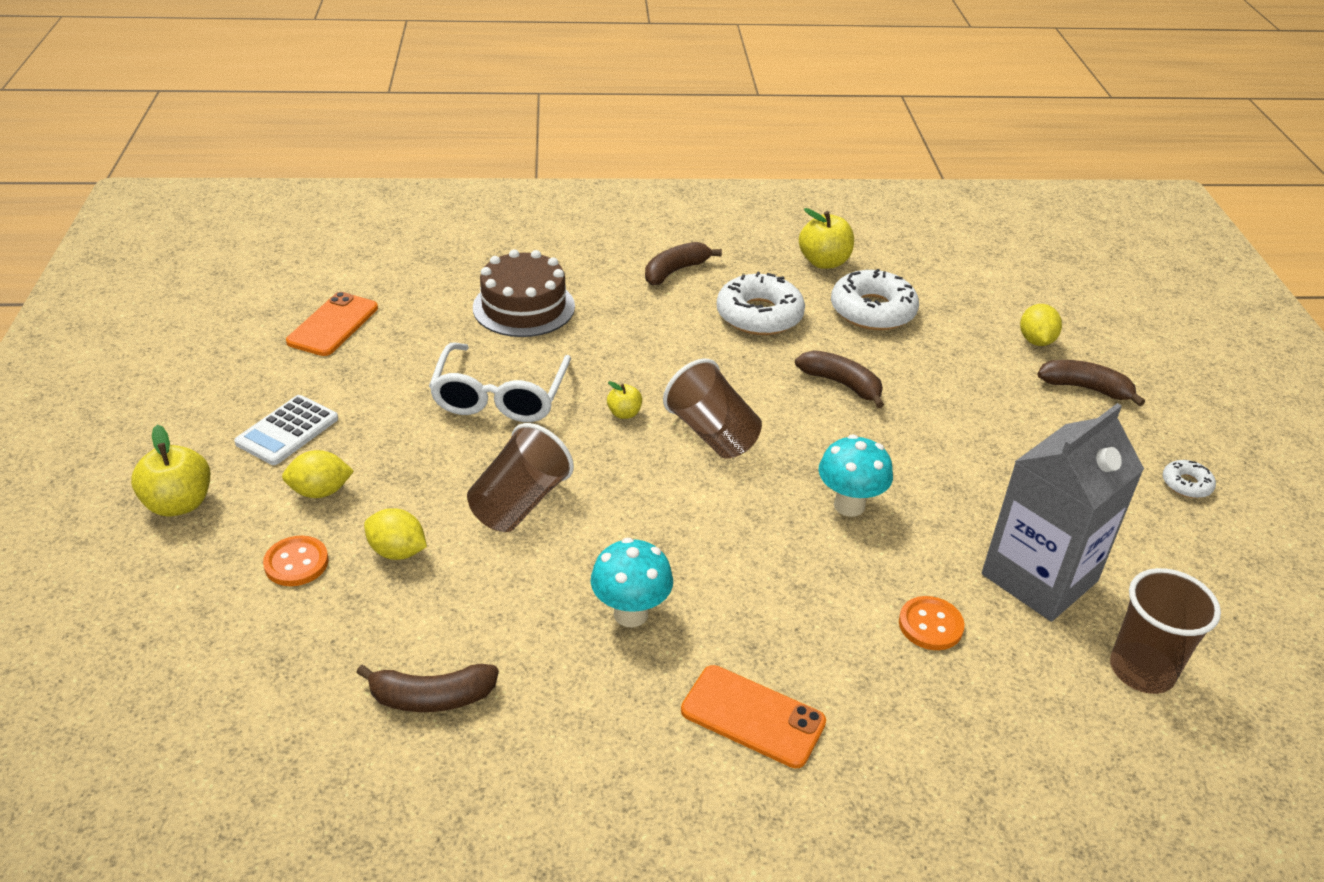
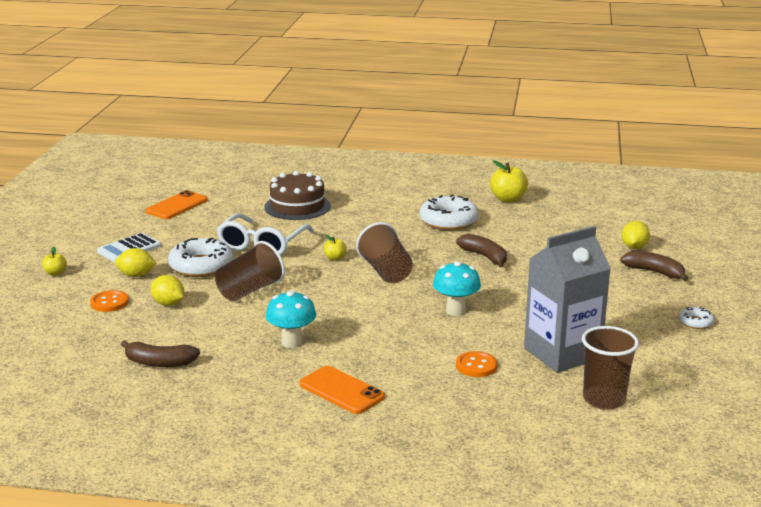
camera: 15 degrees right, 15 degrees down
(179, 504) = (55, 273): yellow apple -> yellow apple, size x0.54
(675, 271) = (404, 197): brown banana -> none
(872, 310) = (527, 224): white donut -> white donut (201, 266)

